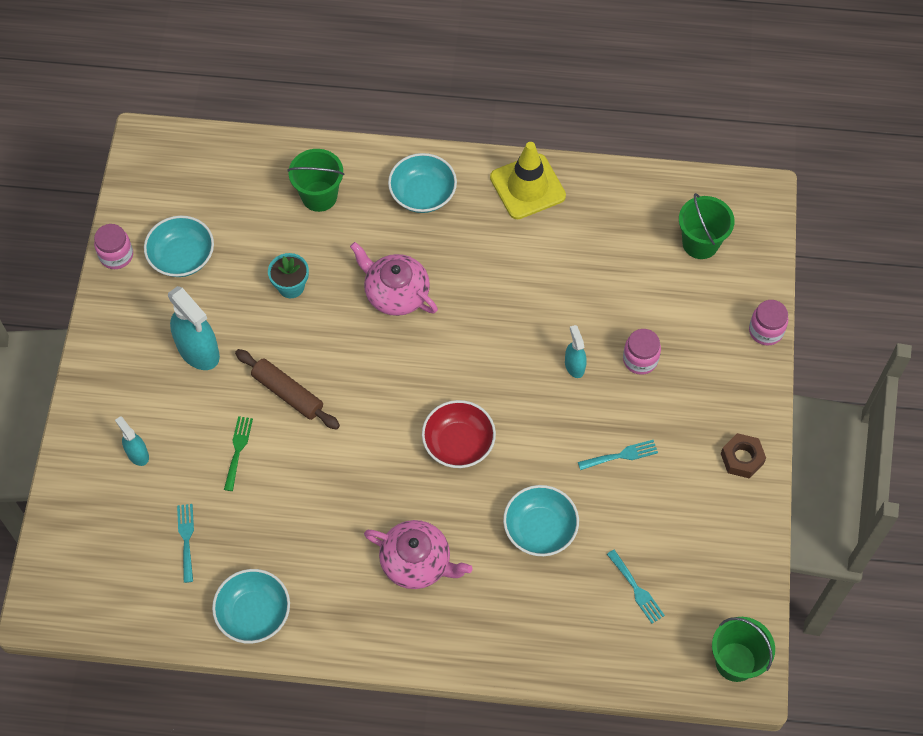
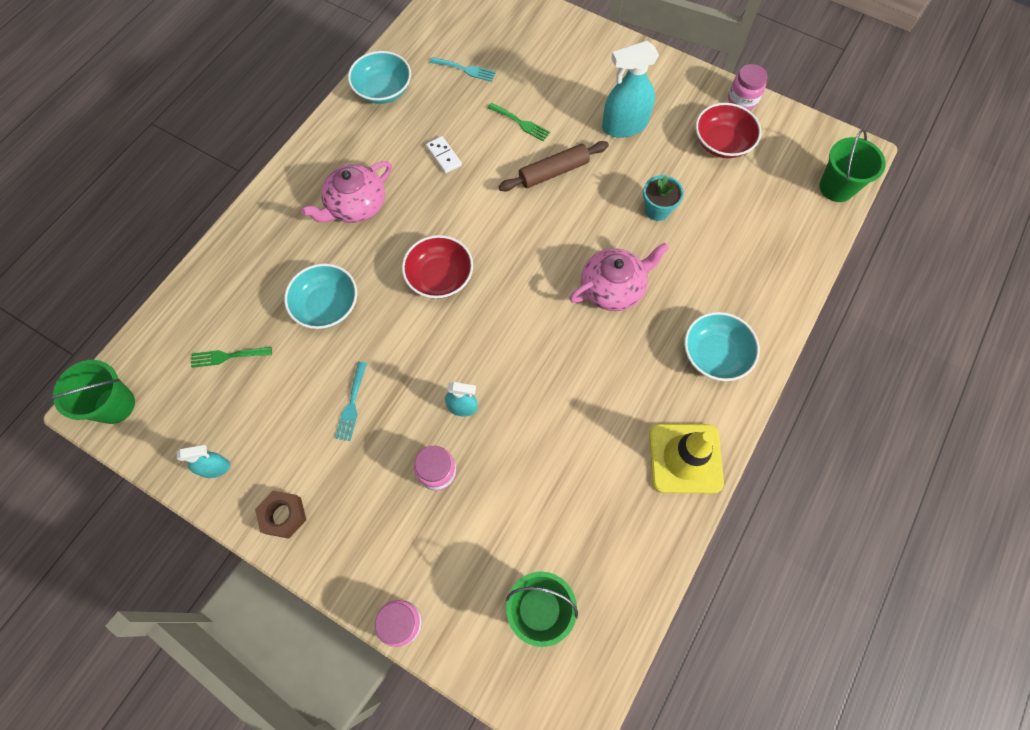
camera: 115 degrees right, 5 degrees up
(137, 454) = (552, 62): turquoise spray bottle -> turquoise spray bottle (215, 468)
(182, 257) = (722, 143): turquoise bowl -> red bowl
(315, 506) = (444, 156): none -> white domino
(319, 196) = (746, 265): green bucket -> green bucket (836, 187)
(636, 589) = (227, 356): turquoise fork -> green fork

